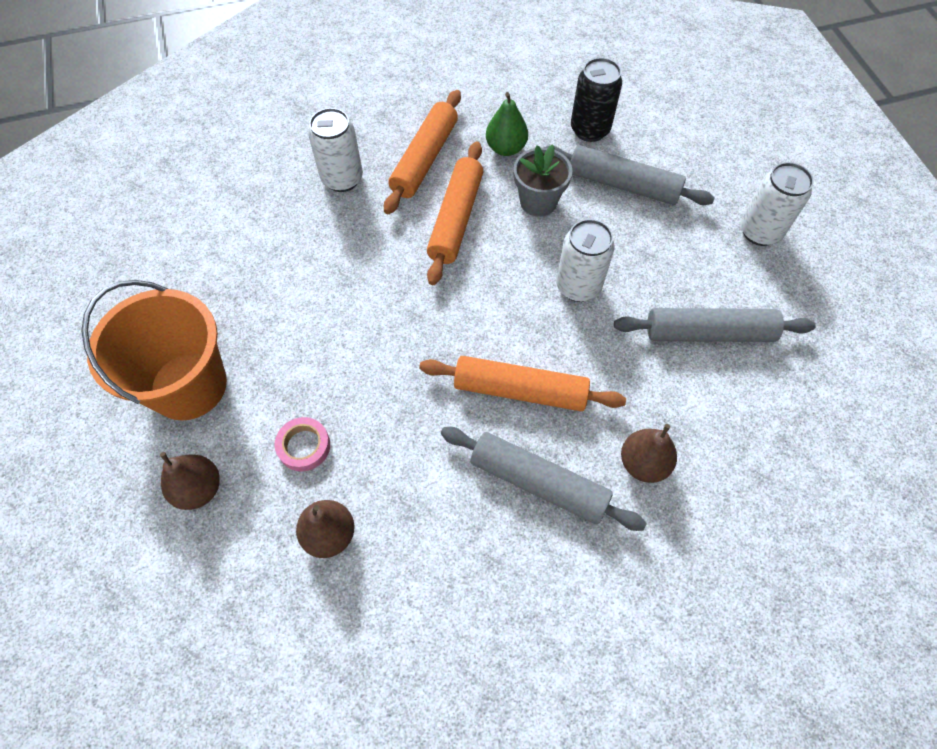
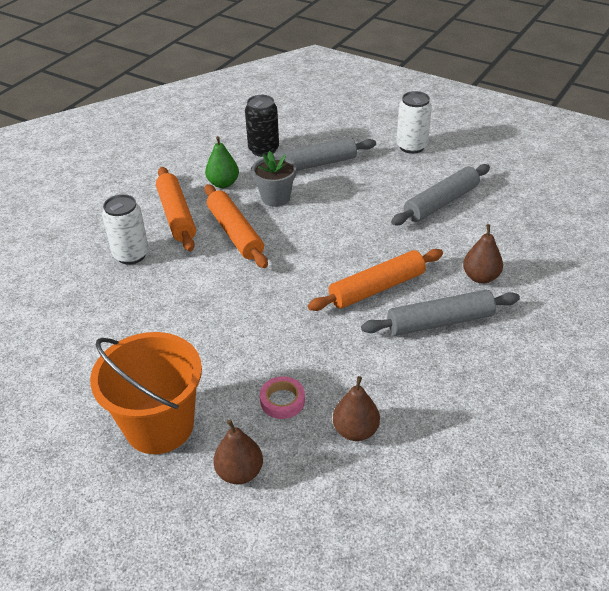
camera: 40 degrees left, 20 degrees down
(578, 286) = (348, 223): white can -> none

